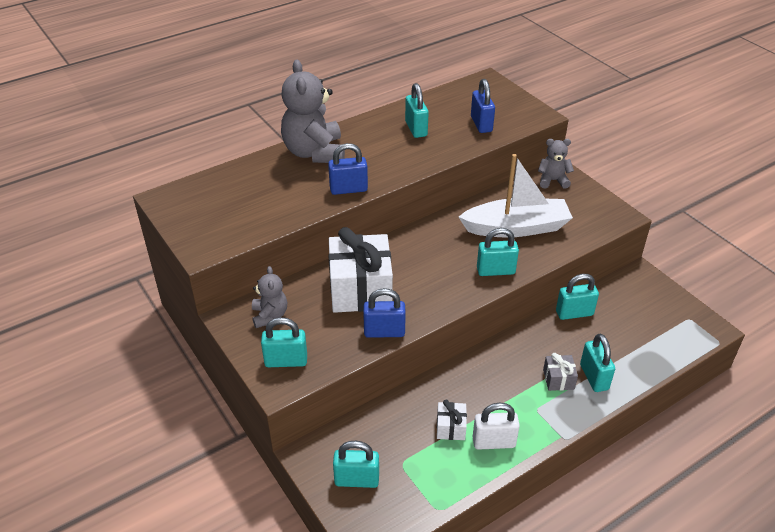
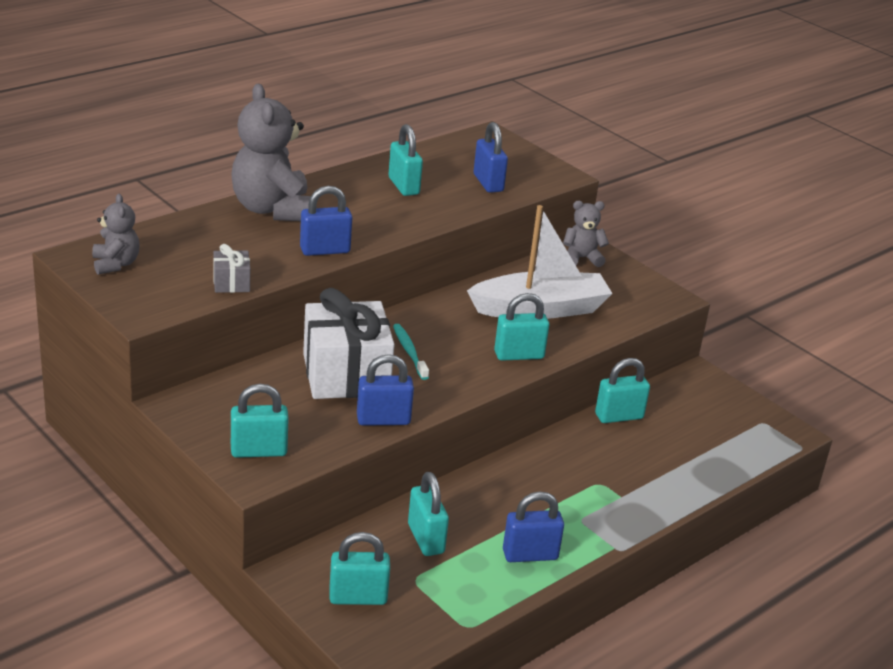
camera: 10 degrees left, 10 degrees down
(270, 315) = (229, 402): grey teddy bear -> grey teddy bear (115, 264)
(411, 268) = (409, 352): none -> turquoise toothbrush
(451, 427) = (473, 540): white gift -> none
(493, 442) = (530, 555): white padlock -> blue padlock
(558, 379) = (605, 487): grey gift -> grey gift (231, 283)
(594, 377) = (650, 485): turquoise padlock -> turquoise padlock (426, 539)

